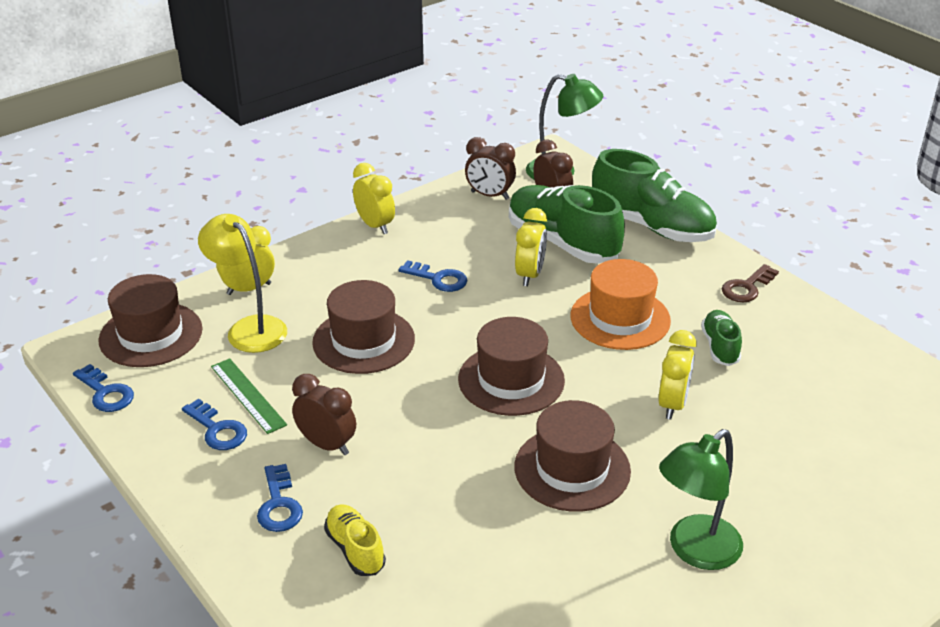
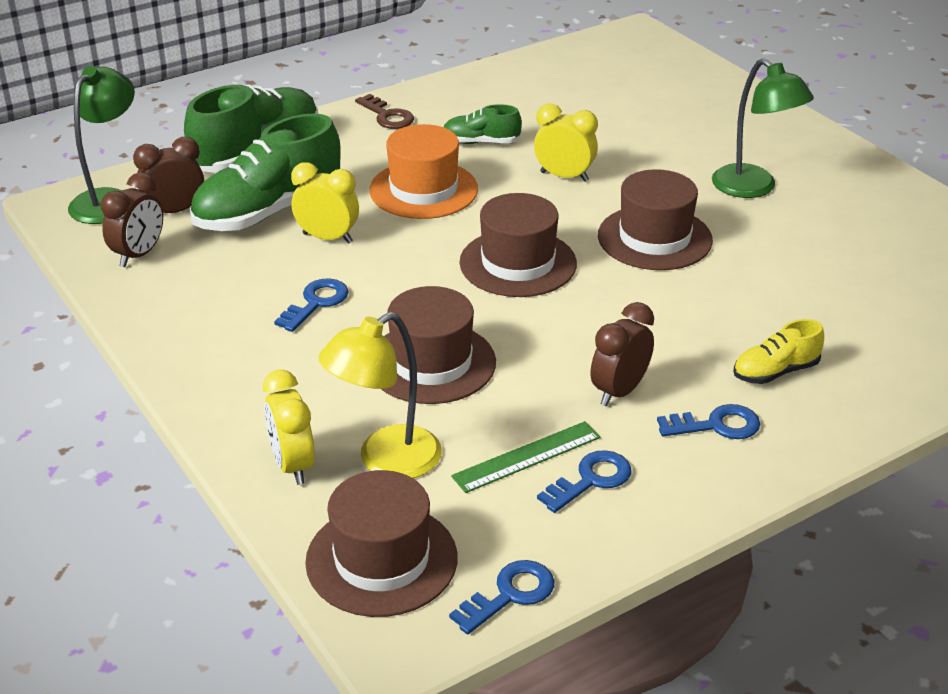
camera: 85 degrees left, 0 degrees up
(375, 225) = (173, 350): yellow clock -> none

